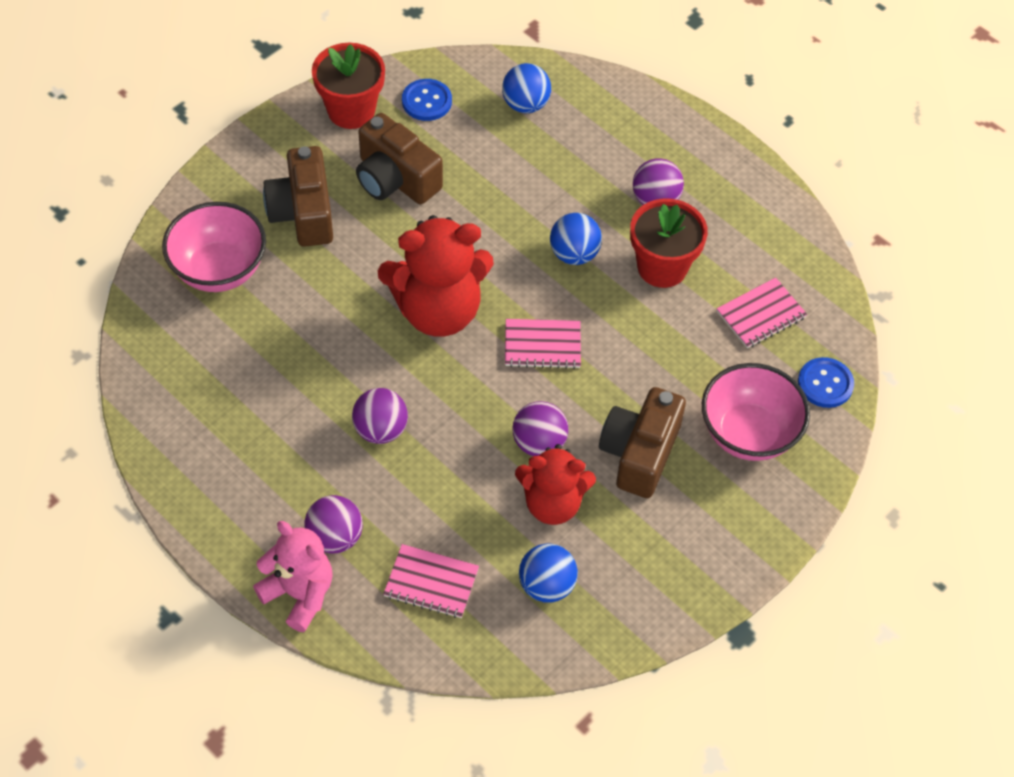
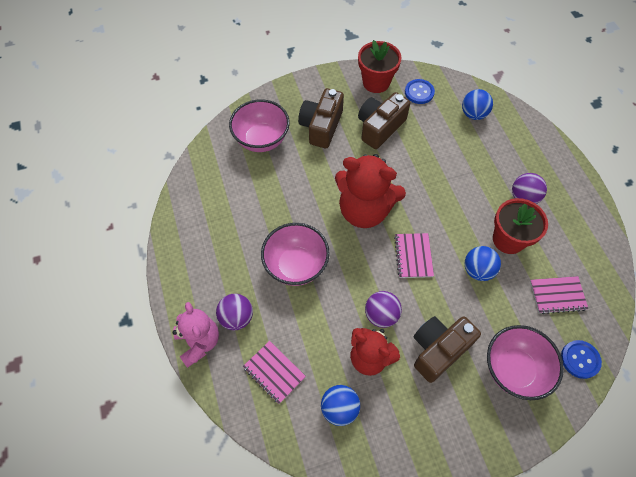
camera: 30 degrees right, 5 degrees up
(380, 430) = (296, 265): purple ball -> pink bowl
(395, 179) = (380, 127): brown camera -> brown camera turned 60 degrees clockwise
(542, 345) = (413, 256): pink notebook -> pink notebook turned 60 degrees clockwise
(574, 254) = (459, 210): blue ball -> blue ball (478, 270)

